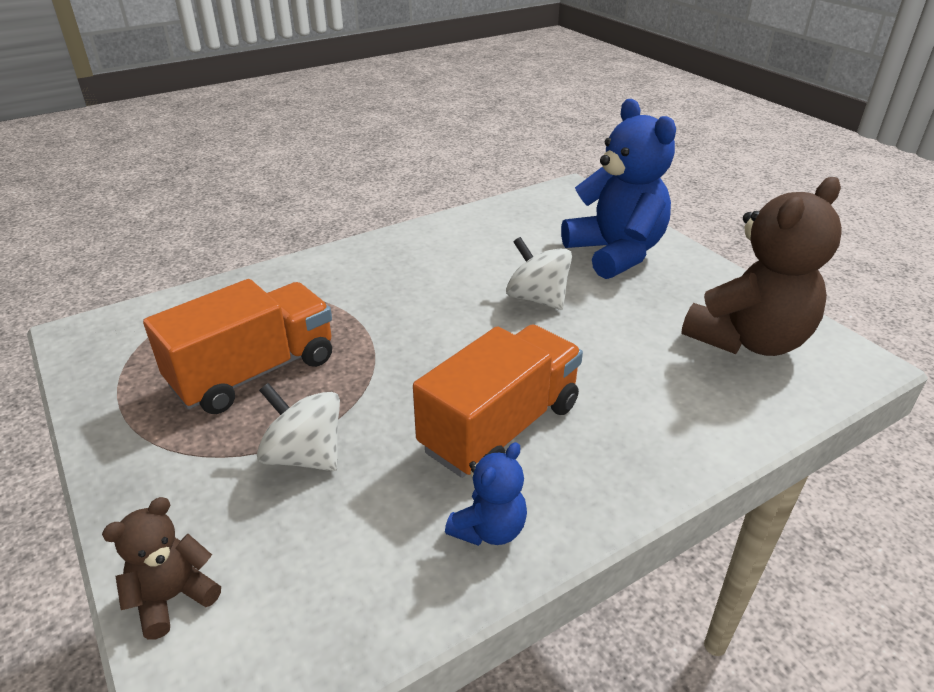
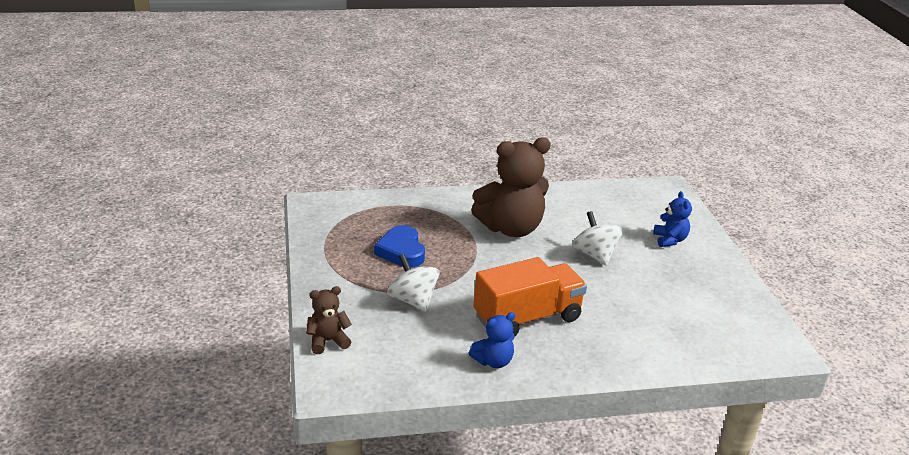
camera: 20 degrees right, 5 degrees down
(254, 372) = (401, 251): orange truck -> blue heart
(615, 253) = (669, 240): blue teddy bear -> blue teddy bear, size x0.48
(748, 340) = (719, 316): brown teddy bear -> brown teddy bear (511, 228)

